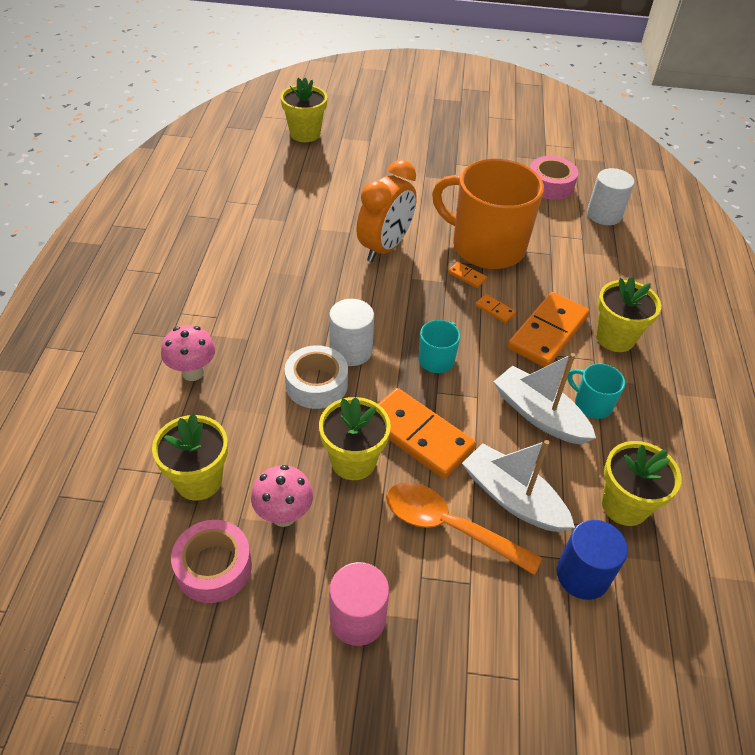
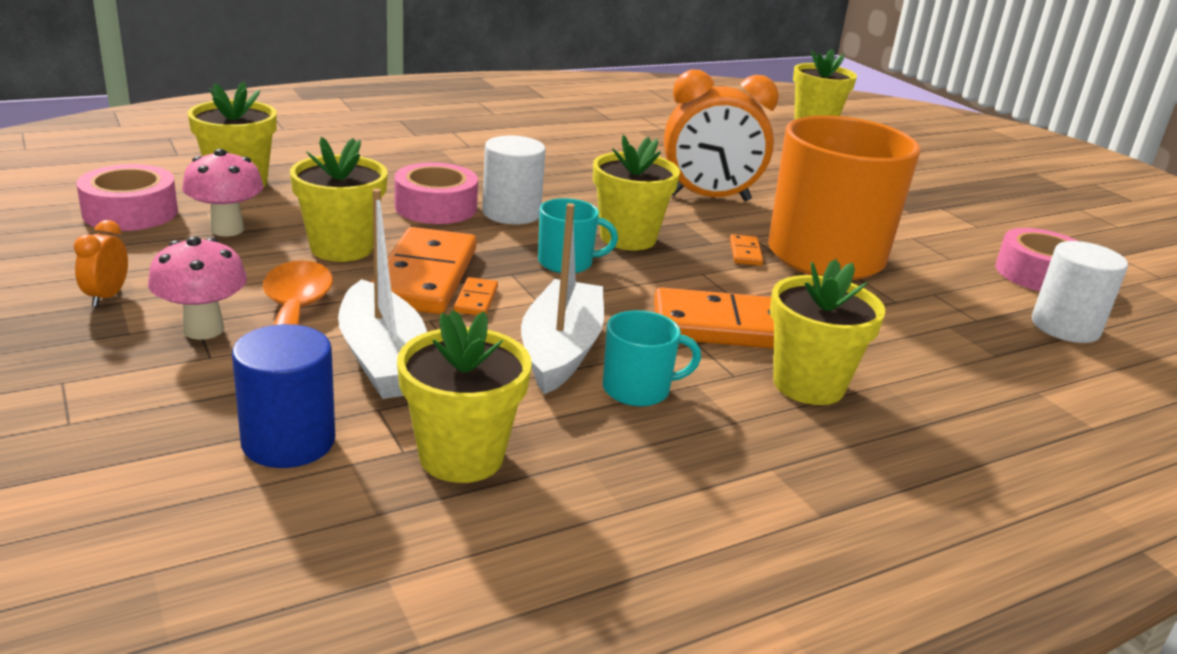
camera: 55 degrees right, 20 degrees down
(193, 372) = (379, 152): pink mushroom -> pink mushroom (203, 330)
(316, 384) = (436, 207): white tape -> pink tape
(357, 619) = (107, 296): pink cylinder -> orange clock
(419, 315) = (628, 238): none -> yellow flower pot
(495, 310) = (714, 282): orange domino -> orange domino (476, 300)
(513, 498) = (383, 359): white boat -> white boat turned 150 degrees clockwise
(592, 404) = (638, 389): turquoise mug -> turquoise mug turned 75 degrees clockwise

